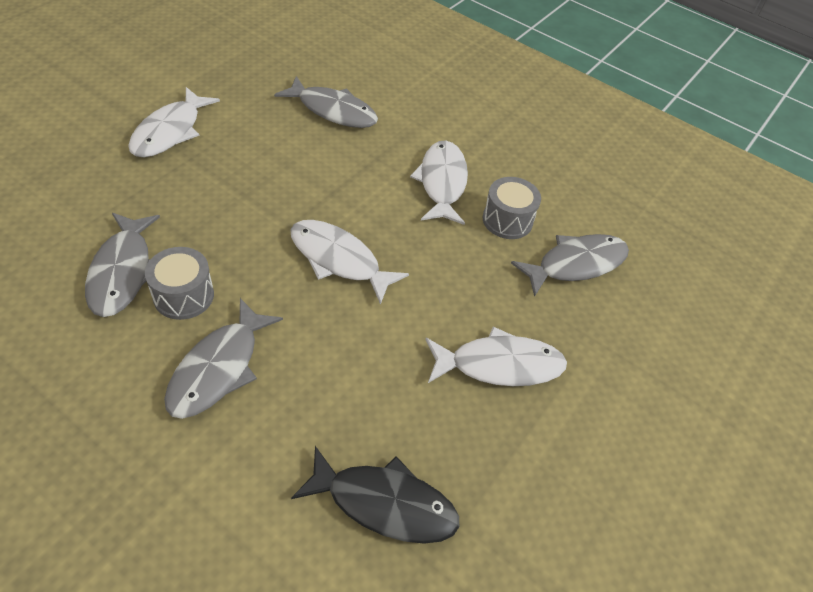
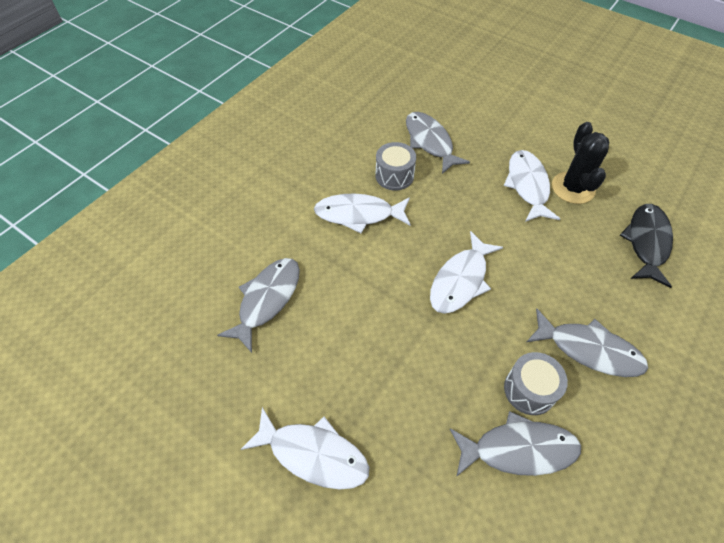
camera: 85 degrees left, 5 degrees up
(498, 426) = (573, 188): none -> black cactus

